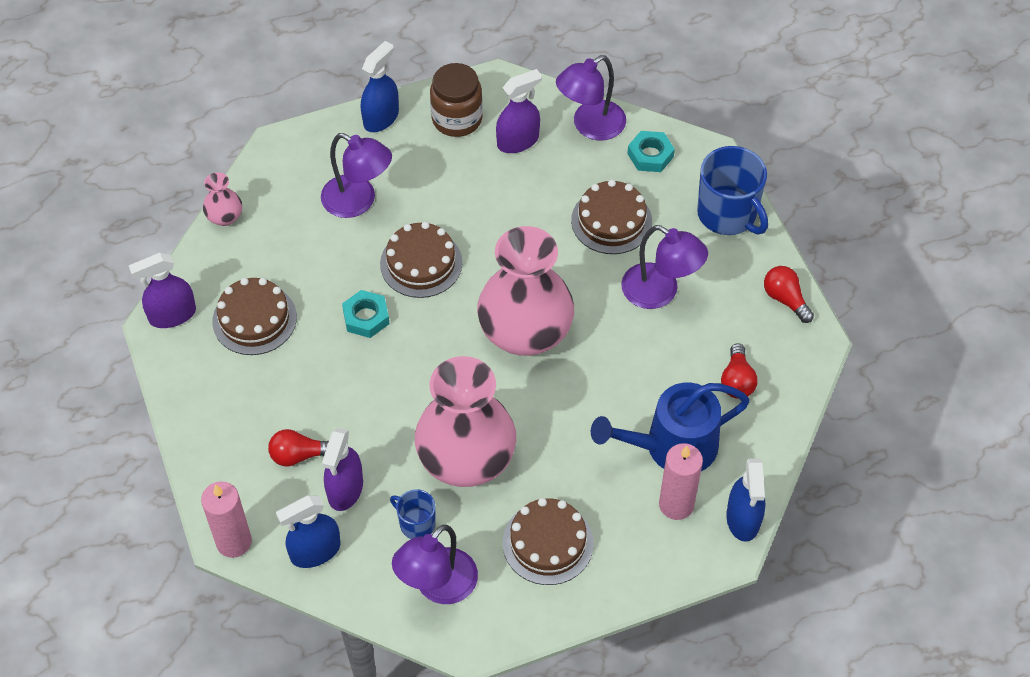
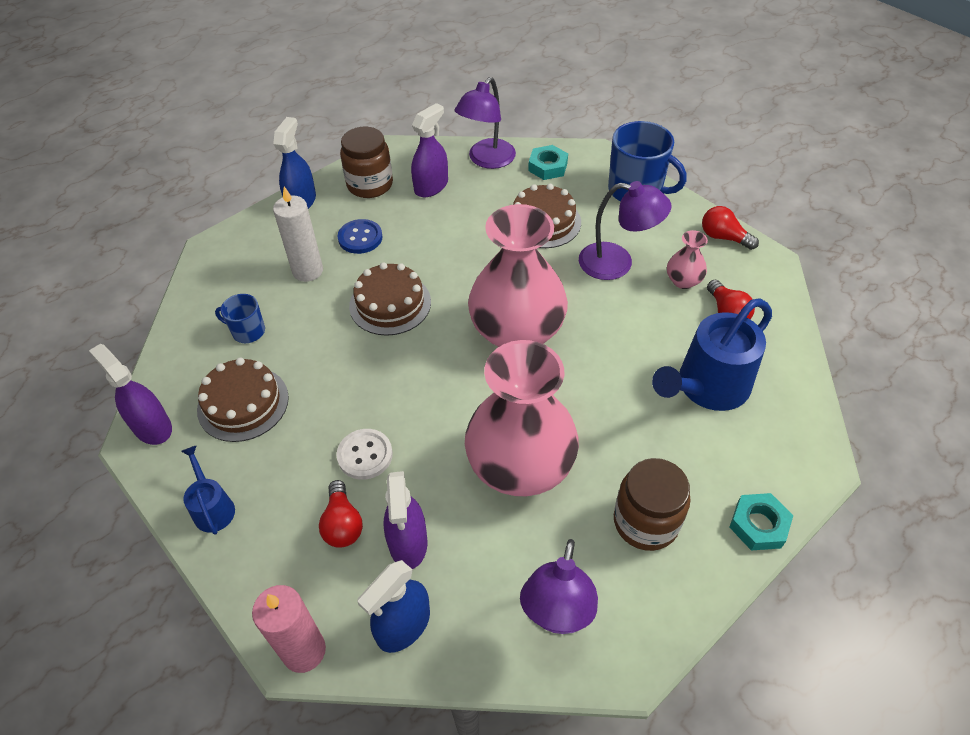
camera: 20 degrees left, 5 degrees down
(172, 315) = (152, 427): purple spray bottle -> purple spray bottle turned 90 degrees clockwise
(200, 404) = (212, 508): none -> blue watering can
(225, 217) = (180, 321): pink vase -> pink vase (683, 281)
(299, 455) = (342, 524): red light bulb -> red light bulb turned 75 degrees counterclockwise
(340, 403) = (365, 455): none -> white button
(358, 202) = (308, 271): purple lamp -> white candle
(366, 317) = (357, 366): turquoise nut -> turquoise nut (758, 525)
(416, 524) = (501, 552): blue mug -> blue mug (248, 331)
(422, 180) = (360, 238): none -> blue button
(548, 543) = (645, 522): brown cake -> brown jar
(676, 504) = (744, 439): pink candle -> none
(743, 519) = (812, 430): blue spray bottle -> none

